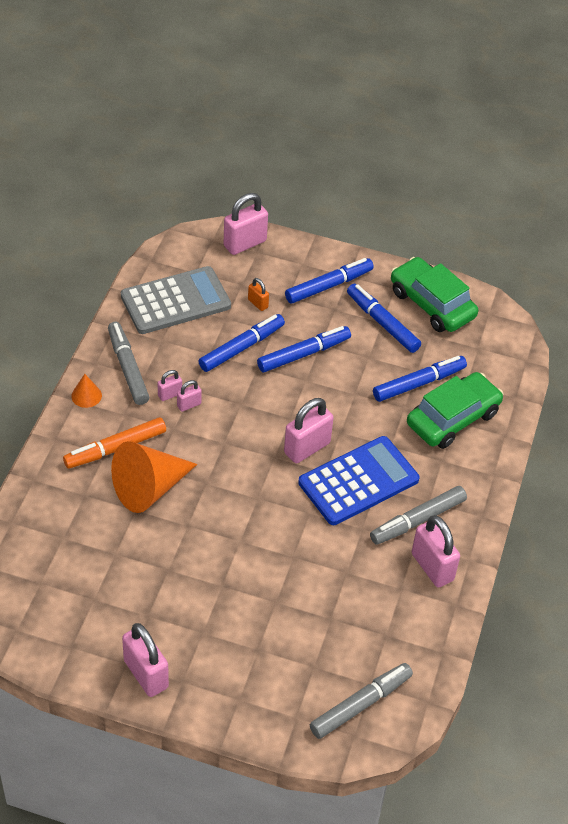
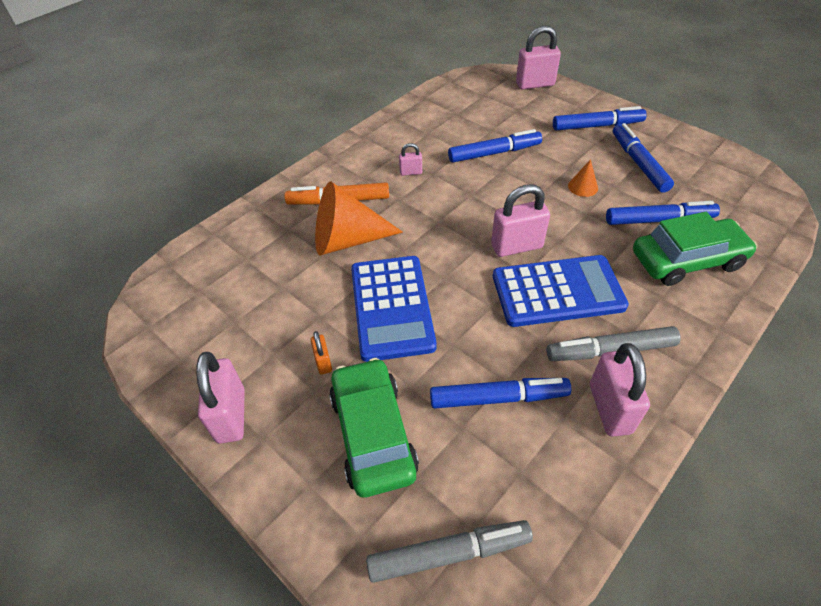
camera: 30 degrees right, 0 degrees up
(86, 395) = (340, 157): orange cone -> orange cone (583, 187)
(128, 368) = (387, 146): grey marker -> none
(175, 301) = (455, 110): grey calculator -> none
(189, 405) = (423, 184): pink padlock -> none
(226, 541) = (391, 307): none -> blue calculator
(258, 303) = (525, 125): orange padlock -> orange padlock (323, 362)
(303, 354) = (549, 170): blue marker -> blue marker (498, 398)
(431, 304) = (695, 159): green car -> green car (373, 433)

